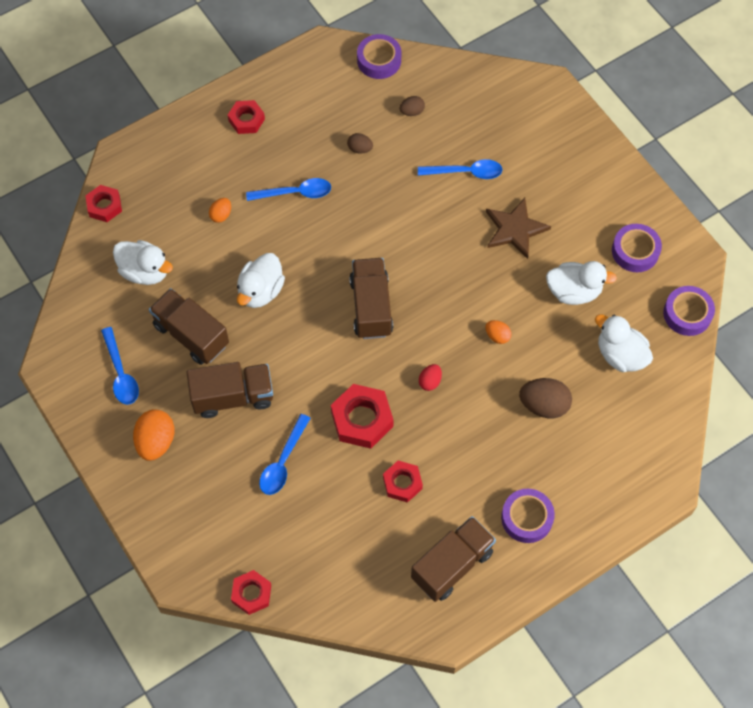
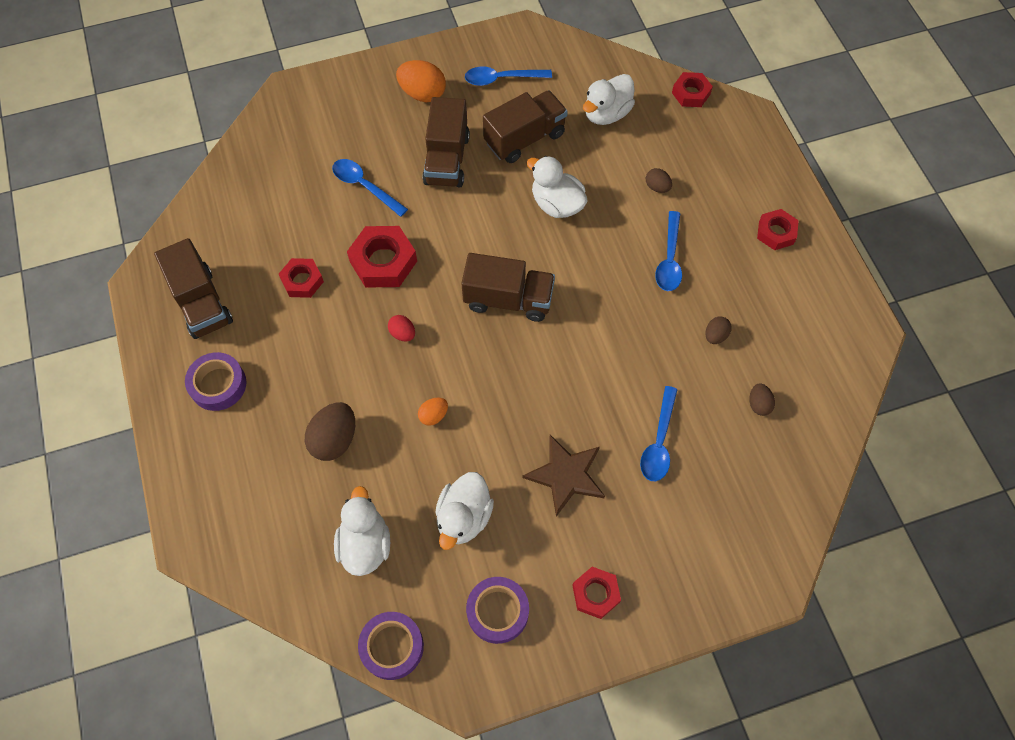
camera: 105 degrees right, 0 degrees up
(221, 215) = (657, 187): orange egg -> brown egg
(251, 594) = (249, 138): red nut -> red nut (595, 594)
(379, 60) = (841, 386): purple tape -> none
(620, 355) = (365, 544): white duck -> white duck turned 60 degrees counterclockwise

